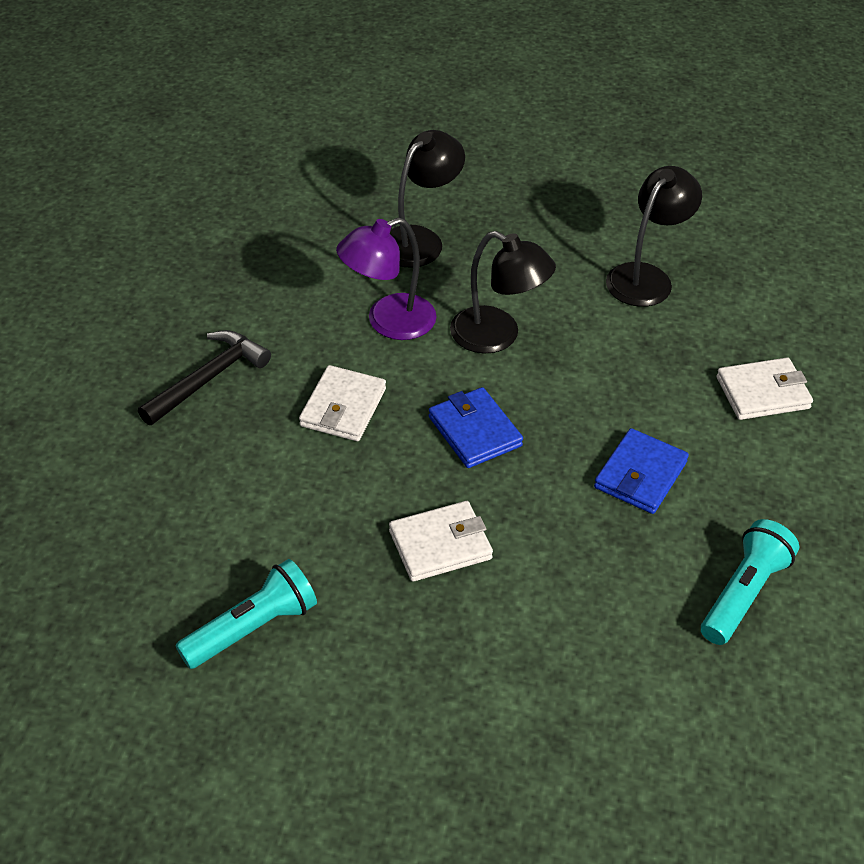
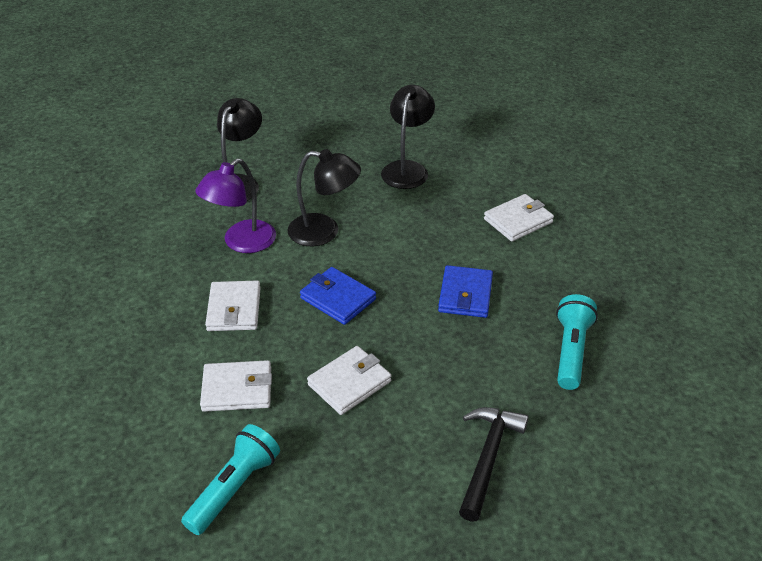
camera: 20 degrees left, 5 degrees down
(207, 379) = (120, 318): black hammer -> black hammer (487, 458)
(304, 510) = (237, 389): none -> white wallet

